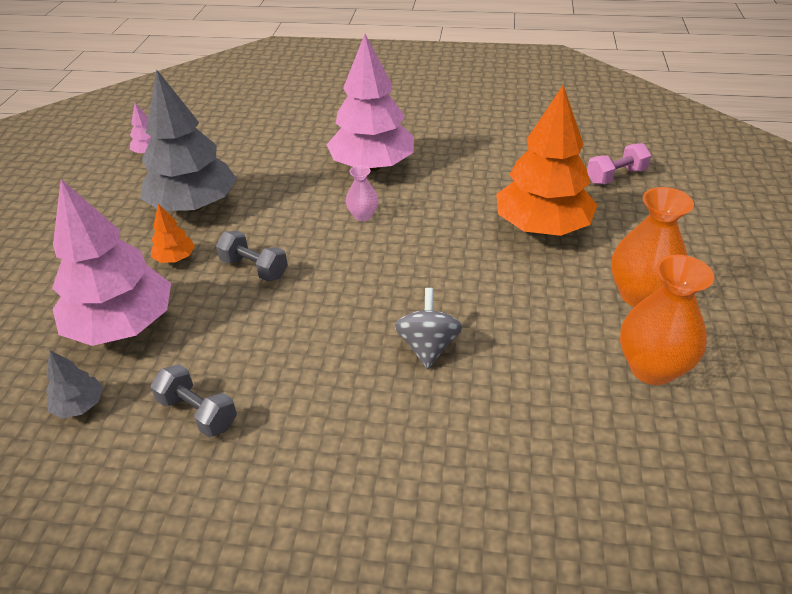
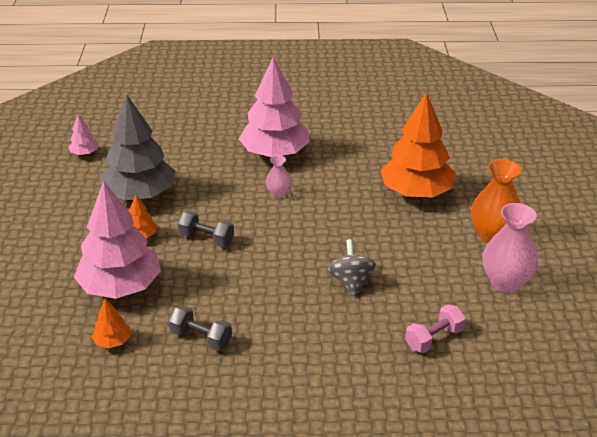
camera: 10 degrees left, 5 degrees down
(80, 405) = (112, 341): grey tree -> orange tree
(616, 176) = (465, 150): pink dumbbell -> pink dumbbell (434, 339)
(652, 368) = (505, 282): orange vase -> pink vase

